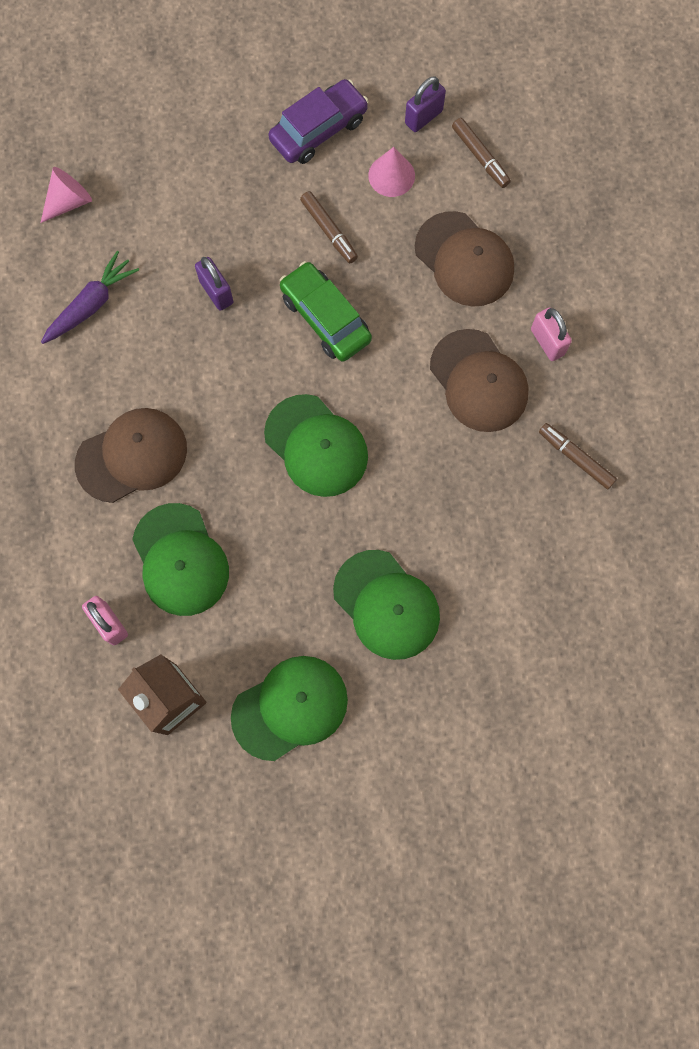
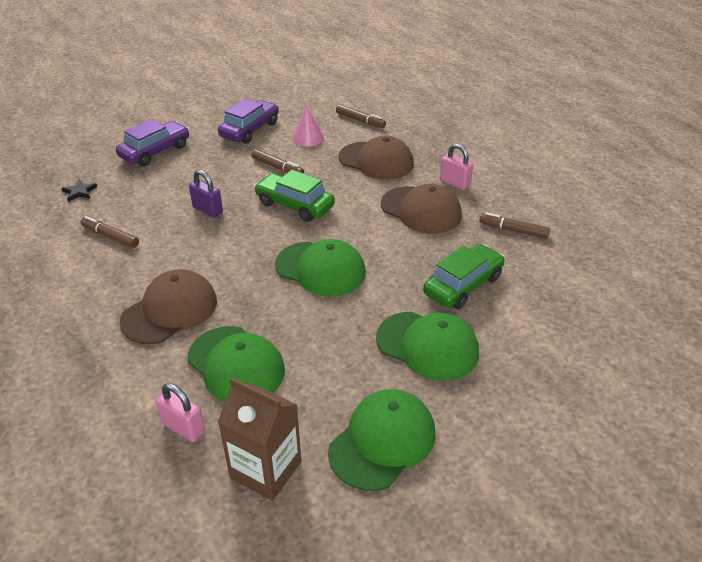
camera: 20 degrees left, 35 degrees down
(69, 202) = (79, 192): pink cone -> black star
(91, 304) = (110, 236): purple carrot -> brown marker
(180, 142) = (155, 151): none -> purple car
(423, 117) = (315, 113): purple padlock -> none
(468, 529) = (463, 285): none -> green car

